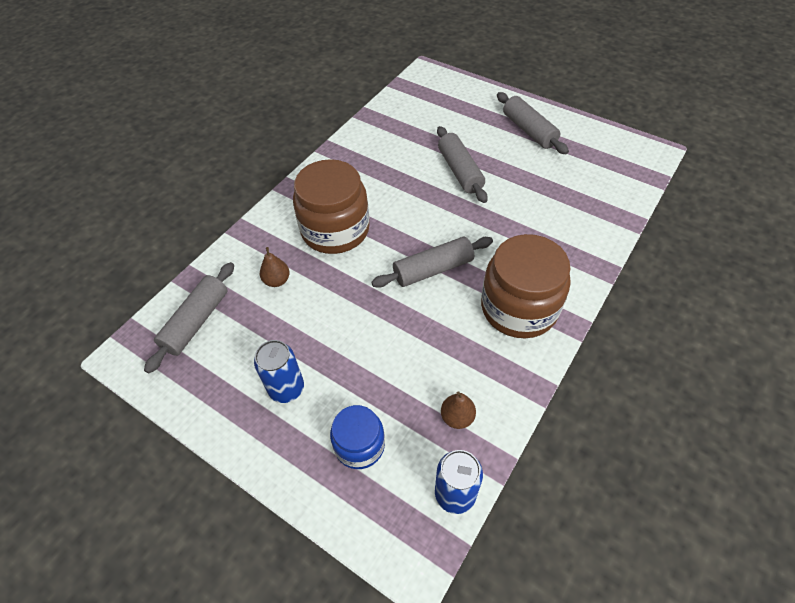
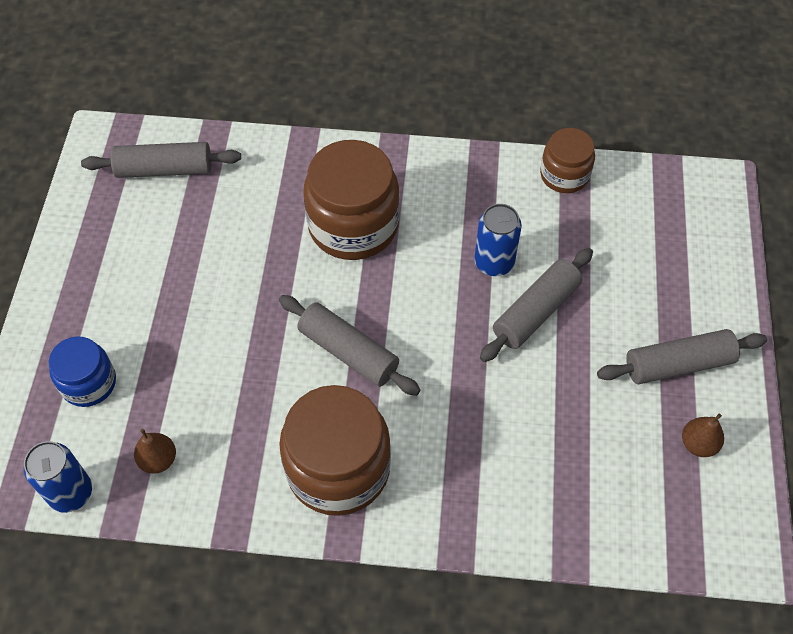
camera: 60 degrees right, 5 degrees up
(277, 280) = (251, 209): brown pear -> brown pear (698, 444)
(286, 388) = (124, 288): blue can -> blue can (494, 262)
(374, 123) = (564, 175): none -> brown jar
(529, 130) = (678, 364): grey rolling pin -> grey rolling pin turned 45 degrees clockwise

